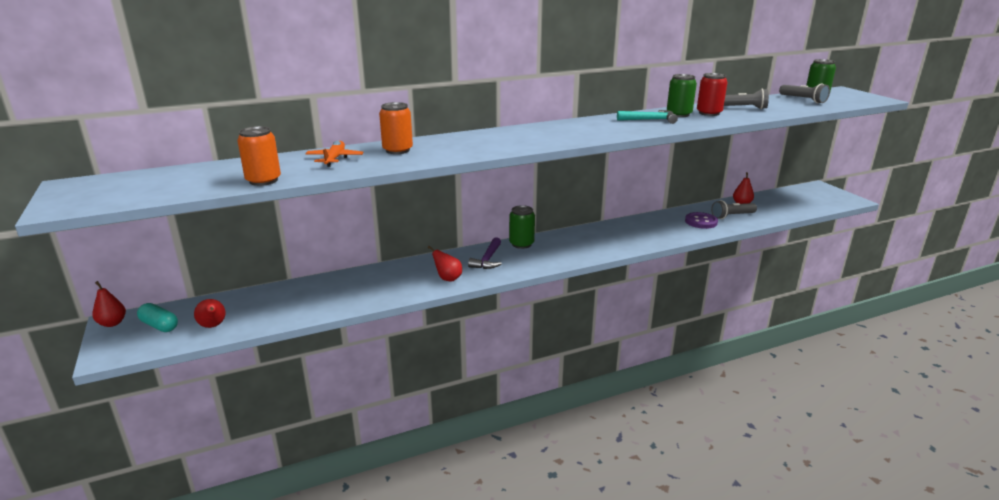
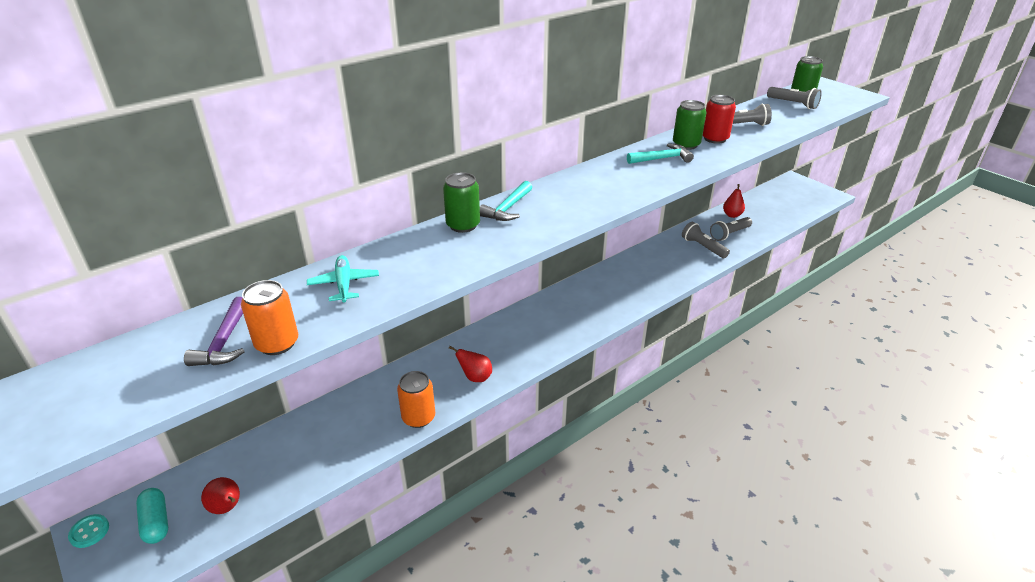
camera: 15 degrees left, 10 degrees up
(112, 323) = (89, 532): red pear -> turquoise button
(159, 325) = (156, 522): turquoise capsule -> turquoise capsule turned 45 degrees clockwise
(334, 159) = (344, 284): orange plane -> turquoise plane
(397, 150) = (412, 255): orange can -> orange can (418, 417)
(488, 259) = (507, 340): purple hammer -> purple hammer (224, 342)
(493, 135) = (508, 208): none -> turquoise hammer
(521, 244) = (533, 310): green can -> green can (463, 225)
(701, 222) = (703, 247): purple button -> grey flashlight

